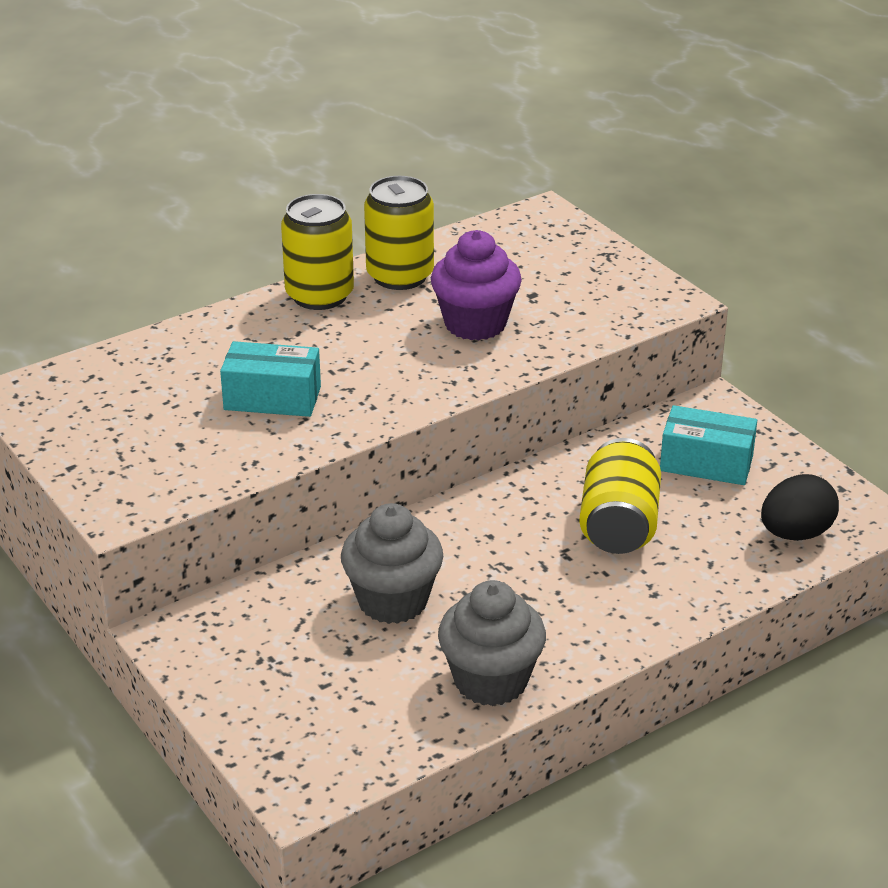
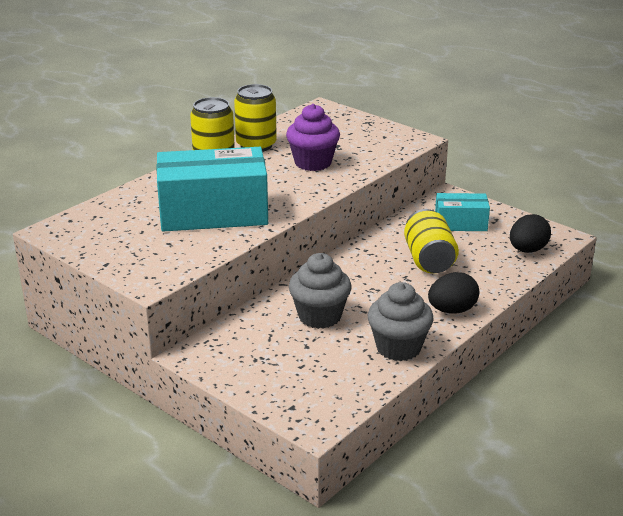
camera: 15 degrees left, 5 degrees down
(272, 398) = (213, 213): turquoise box -> turquoise box, size x1.92
(610, 627) = (452, 310): none -> black egg

